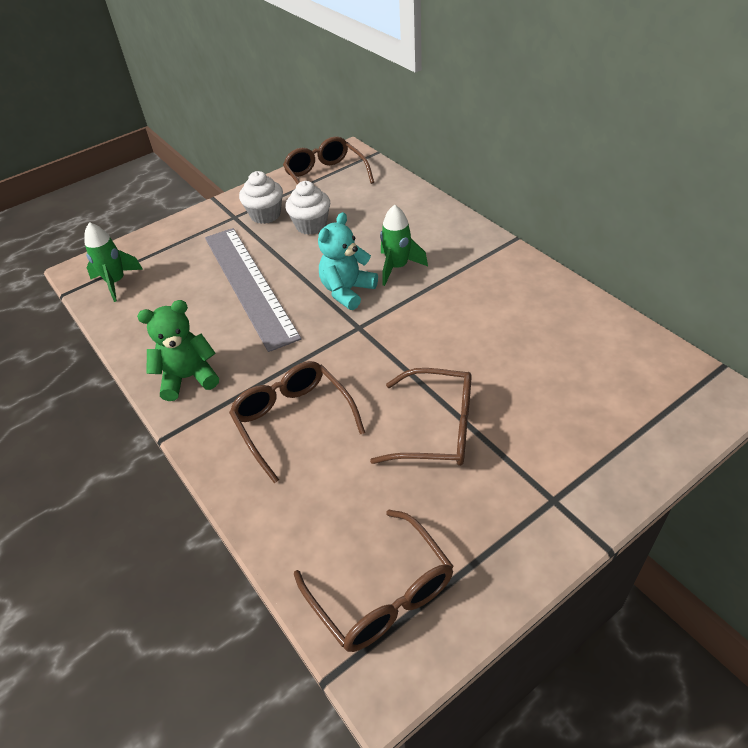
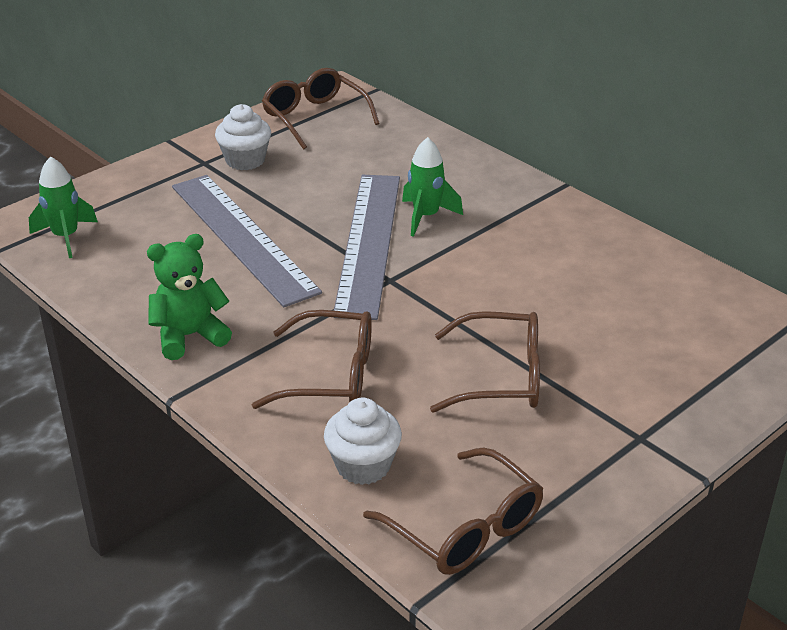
camera: 10 degrees left, 10 degrees down
(293, 421) = (330, 375): brown glasses -> brown glasses turned 135 degrees clockwise
(311, 225) = (307, 172): white cupcake -> white cupcake (363, 466)
(347, 291) = (368, 242): turquoise teddy bear -> grey ruler

